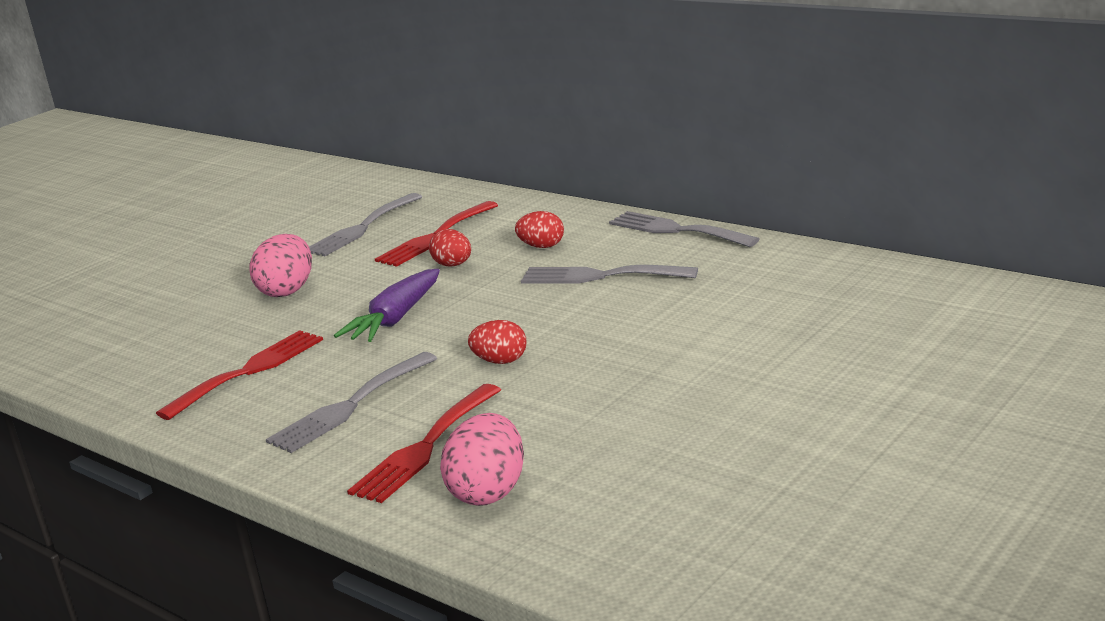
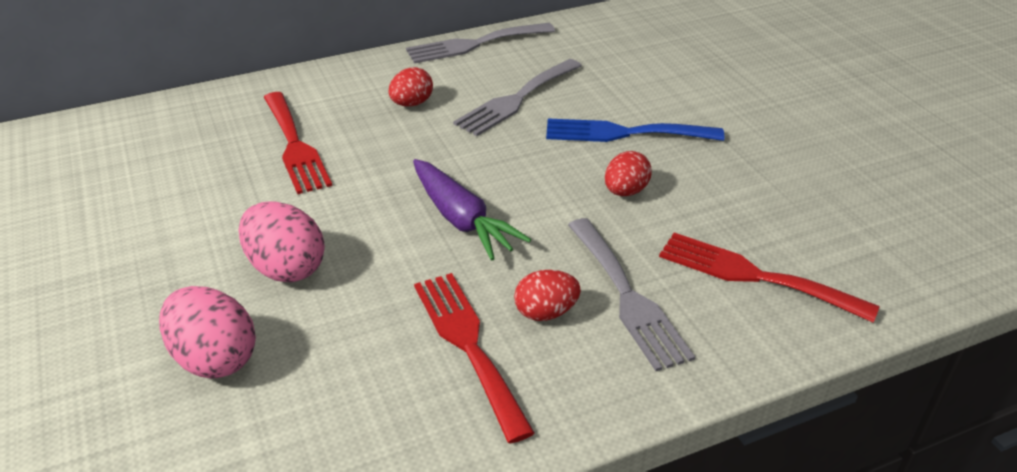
camera: 65 degrees left, 15 degrees up
(361, 228) = (191, 178): grey fork -> none
(424, 448) = (754, 276): red fork -> red fork turned 150 degrees clockwise
(453, 265) = (381, 155): red egg -> red egg (546, 312)
(489, 492) = (860, 265): pink egg -> pink egg (215, 358)
(598, 332) = (624, 133): none -> blue fork

